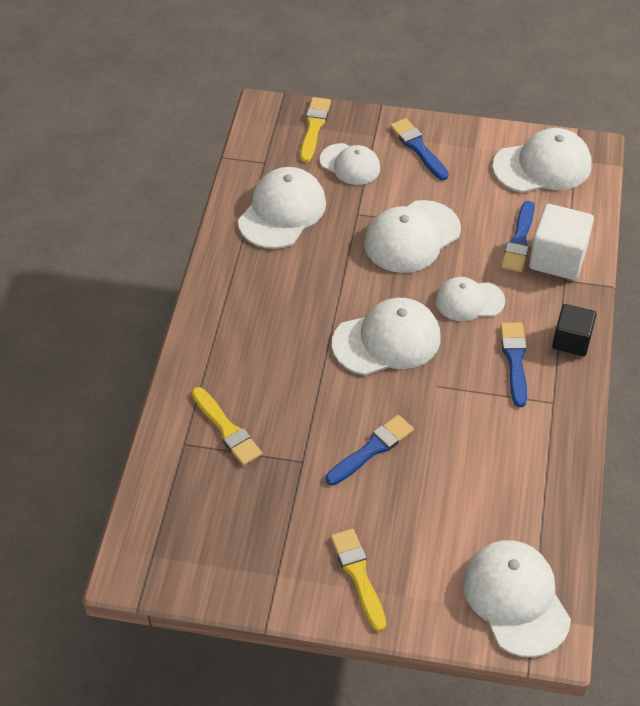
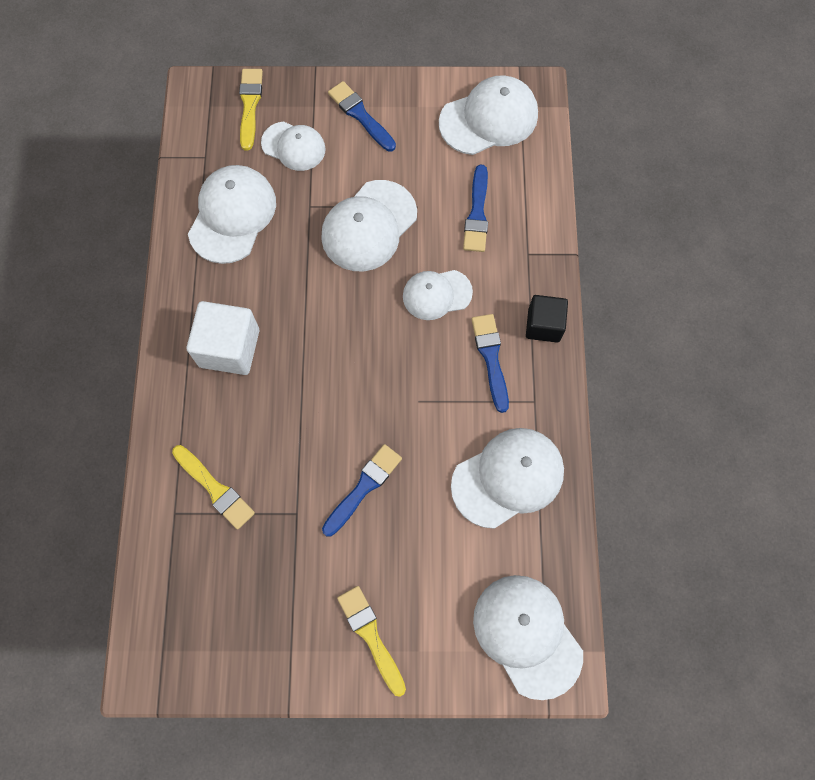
camera: 10 degrees left, 20 degrees up
(387, 340) = (361, 355): white cap -> white cap (508, 478)
(557, 258) = (517, 229): white cube -> white cube (229, 348)

